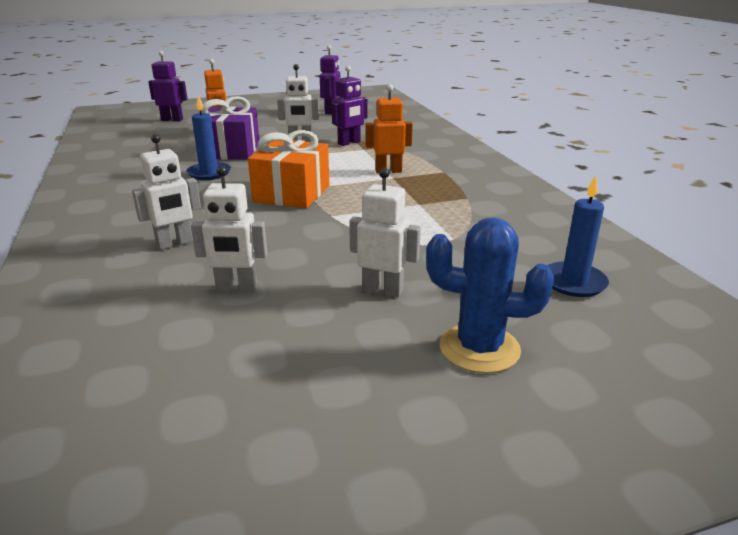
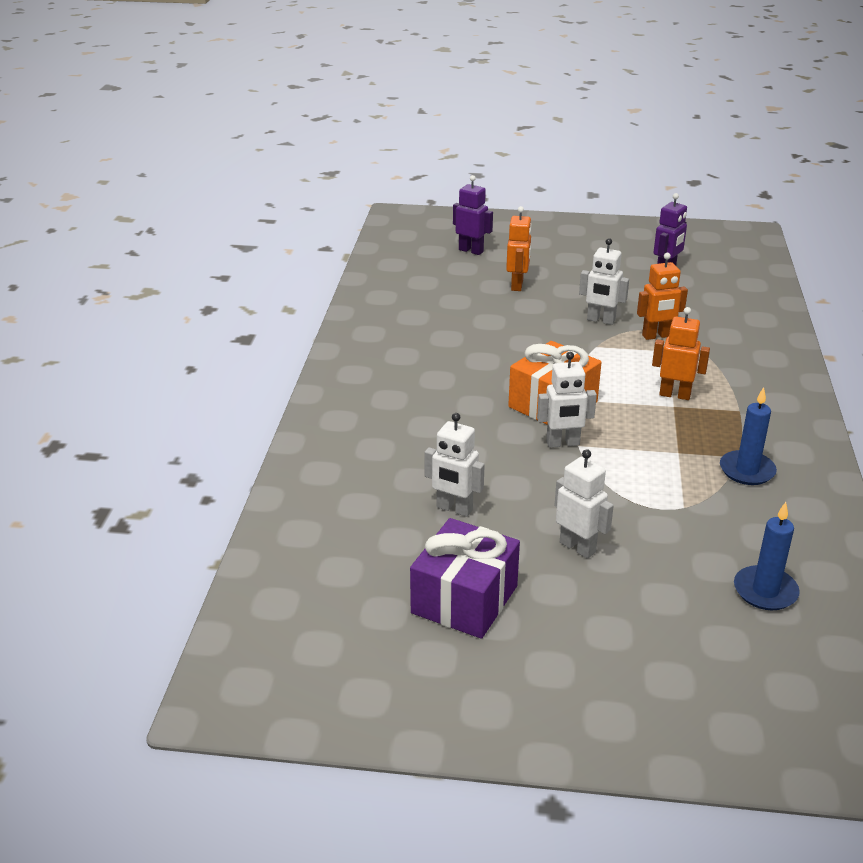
camera: 25 degrees right, 5 degrees up
(175, 243) = (419, 444): white robot -> white robot (563, 443)
(209, 173) = (481, 353): blue candle -> blue candle (747, 470)
(231, 151) = (516, 321): purple gift -> purple gift (464, 599)
(349, 143) = (656, 336): purple robot -> orange robot
(479, 348) = (625, 627): blue cactus -> none

